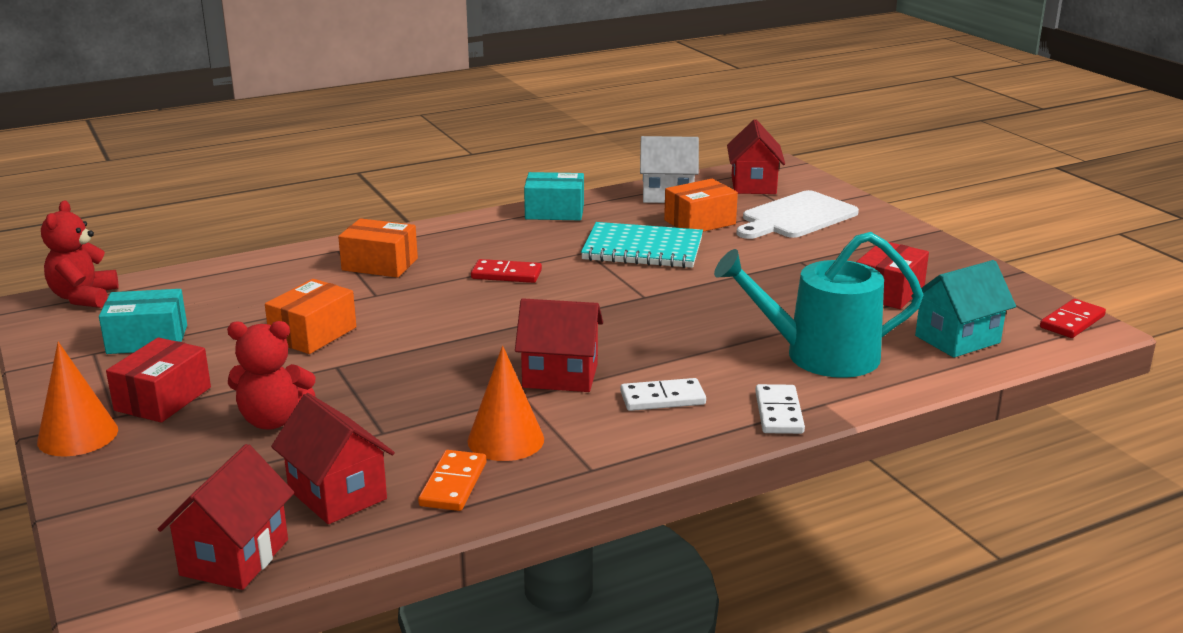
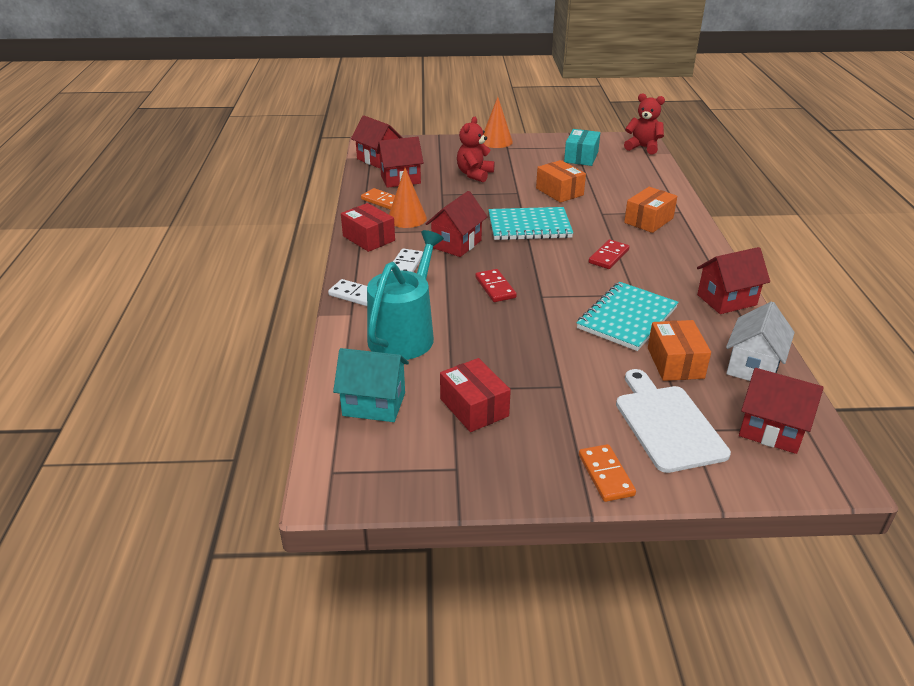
camera: 115 degrees right, 10 degrees up
(163, 399) = (515, 156): red box -> red box (368, 238)
(458, 335) = (529, 226): none -> turquoise notebook
(554, 212) = (726, 300): turquoise box -> red house
(892, 230) = (606, 475): none -> orange domino
(957, 339) = (374, 404): turquoise house -> turquoise house turned 75 degrees counterclockwise
(1072, 322) = (346, 486): red domino -> red domino (495, 287)

